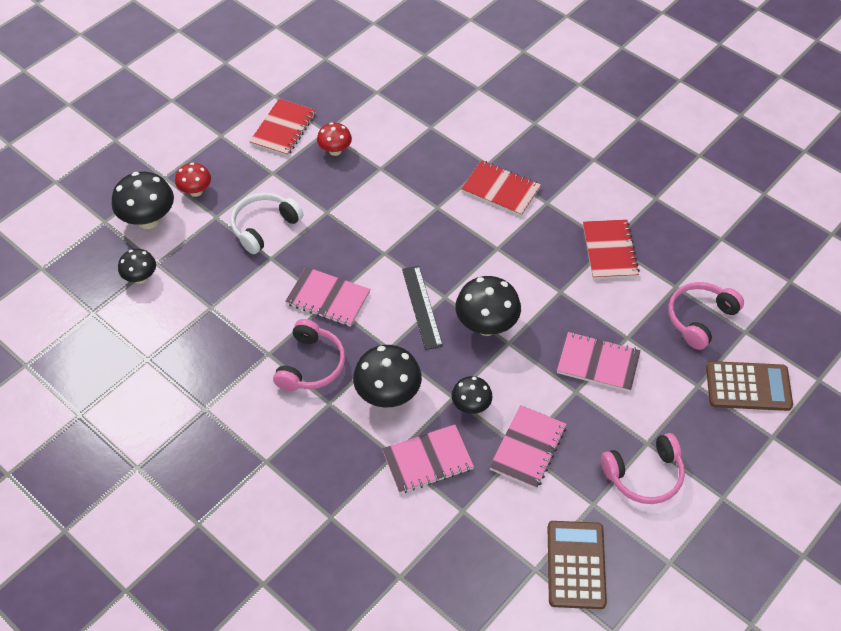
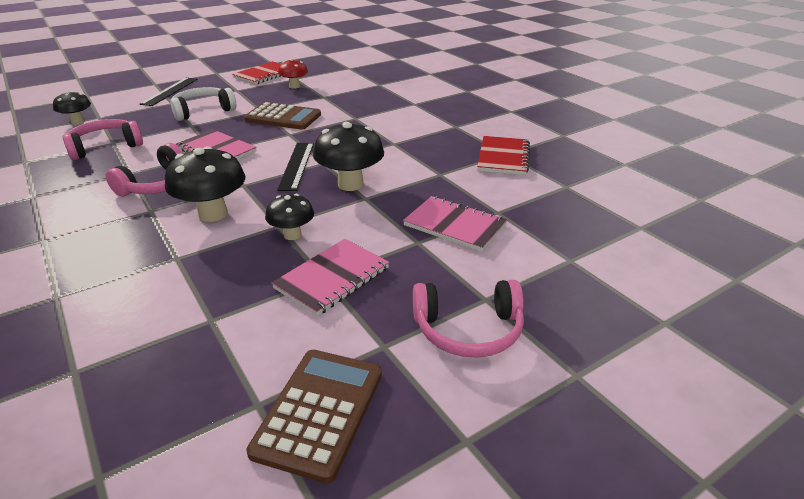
camera: 15 degrees right, 20 degrees down
(148, 220) = (119, 99): black mushroom -> none
(196, 191) = (170, 91): red mushroom -> black ruler
(427, 460) = (209, 268): pink notebook -> none
(501, 190) = (417, 116): red notebook -> none
(700, 318) = (587, 210): pink headphones -> pink headphones (105, 147)
(748, 387) = (636, 271): brown calculator -> brown calculator (283, 117)

